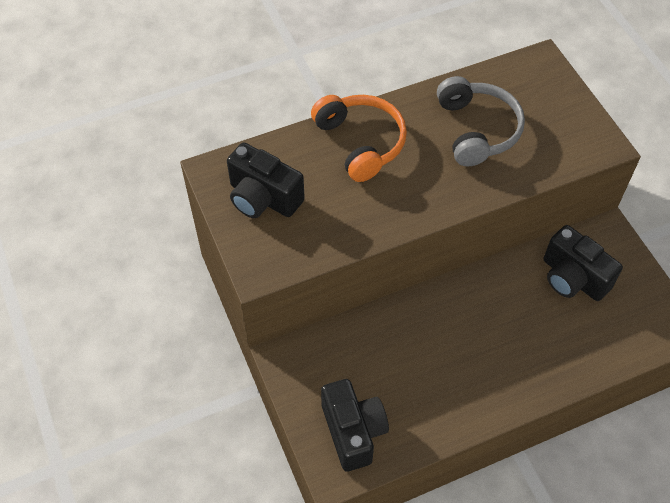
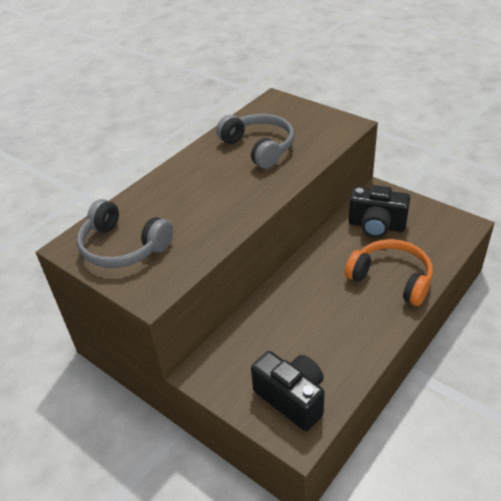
camera: 25 degrees left, 15 degrees down
(263, 198) = (123, 247): black camera -> grey headphones
(360, 142) = (179, 185): orange headphones -> orange headphones (391, 278)

